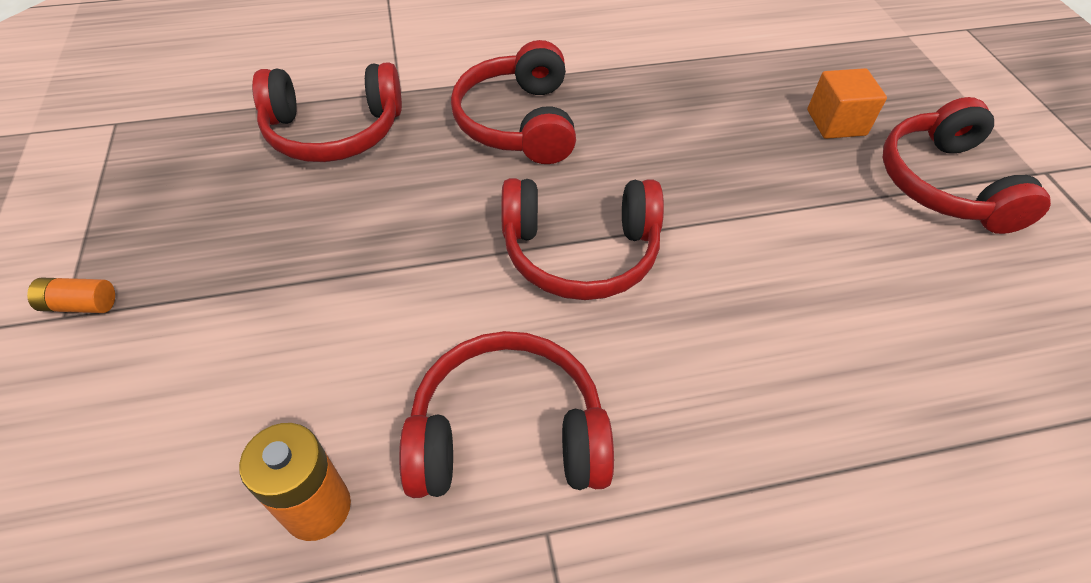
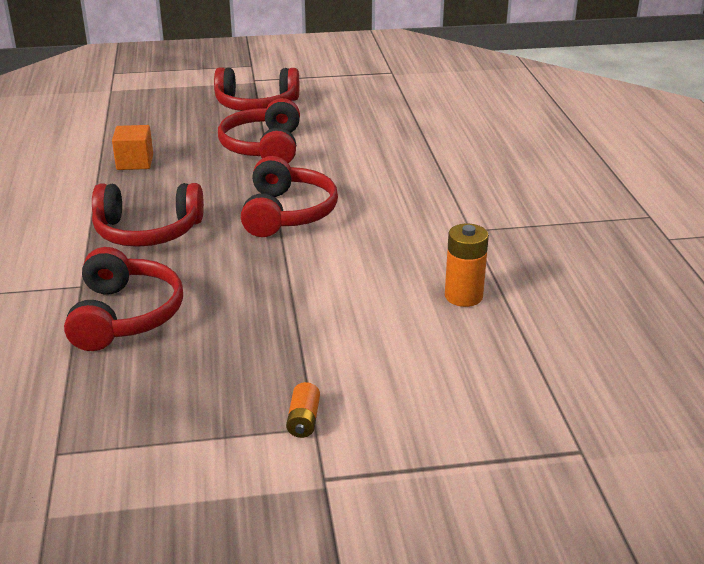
camera: 85 degrees left, 20 degrees down
(507, 433) = (416, 239): red headphones -> red headphones (263, 147)
(836, 123) = (192, 124): orange cube -> orange cube (135, 162)

